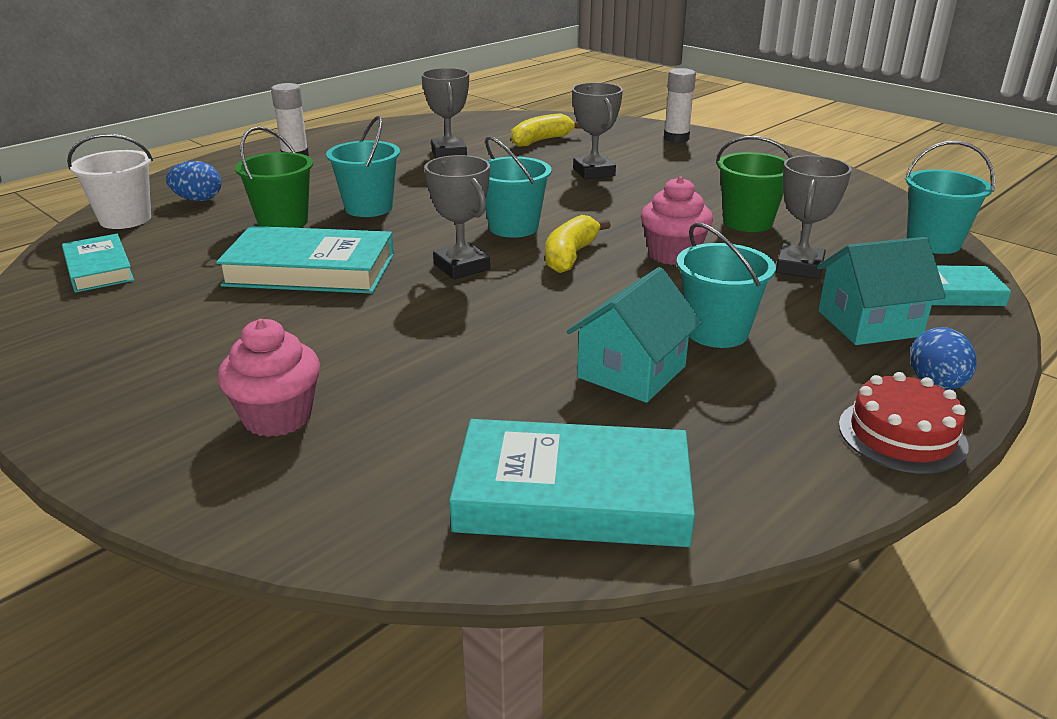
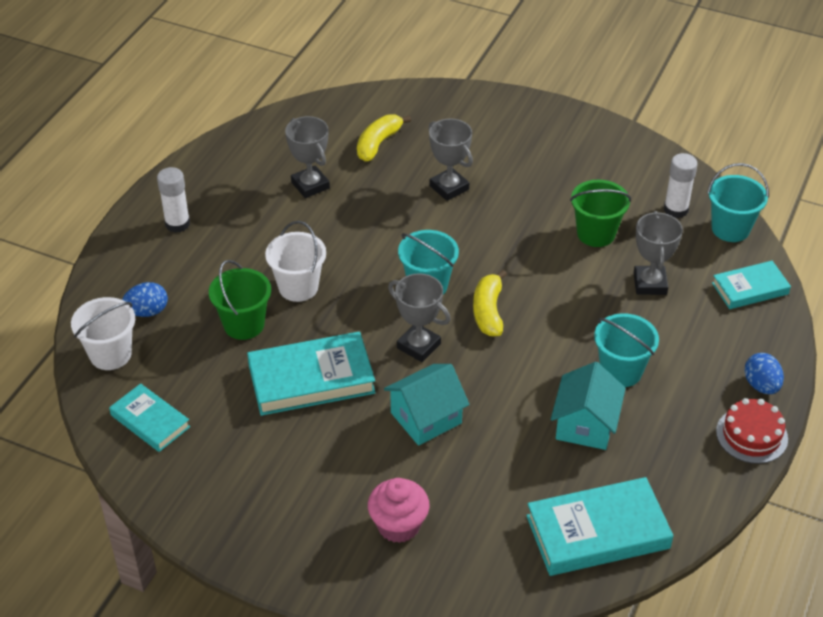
camera: 20 degrees left, 15 degrees up
(368, 208) = (298, 287): turquoise bucket -> white bucket
(673, 254) = (559, 291): pink cupcake -> none
(676, 138) = (492, 112): white glue stick -> white glue stick (676, 210)
(869, 323) = (710, 336): turquoise house -> turquoise house (426, 418)

